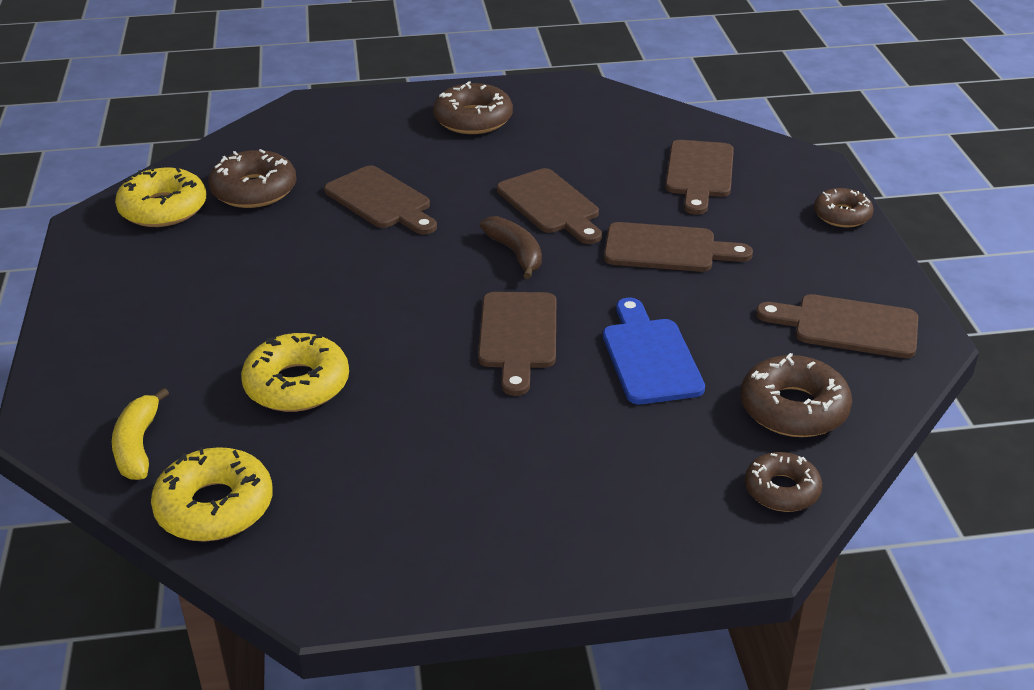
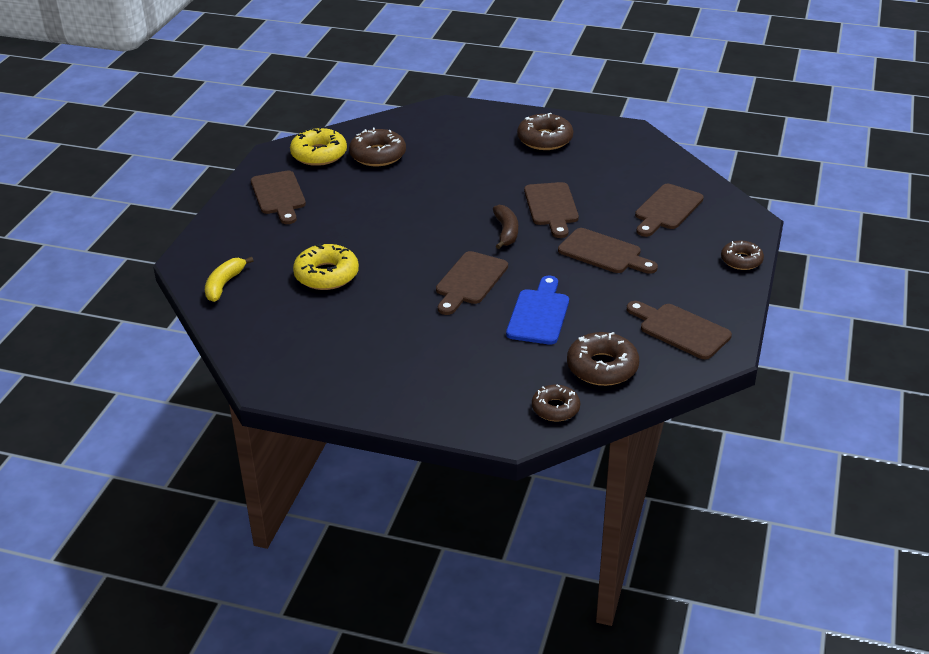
camera: 25 degrees right, 0 degrees up
(215, 507) = (243, 326): yellow donut -> none
(381, 201) = (448, 179): brown cutting board -> brown cutting board (279, 195)

